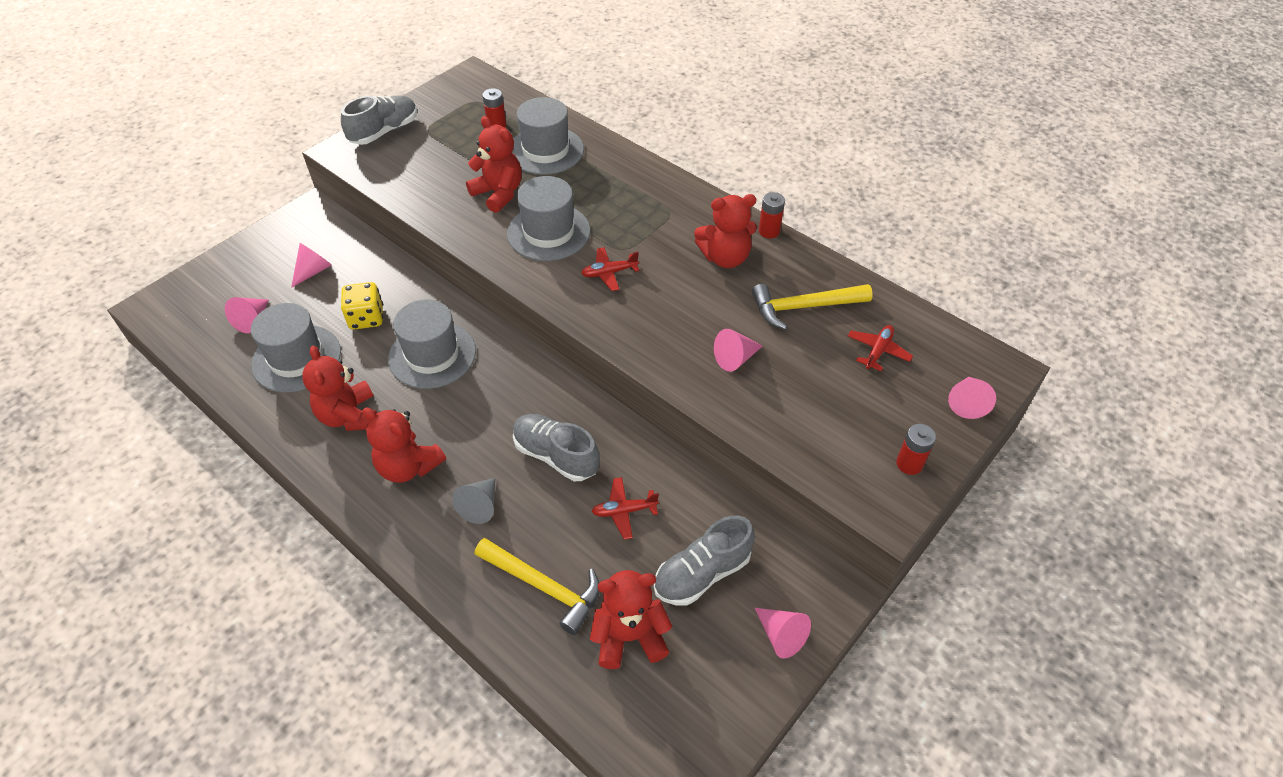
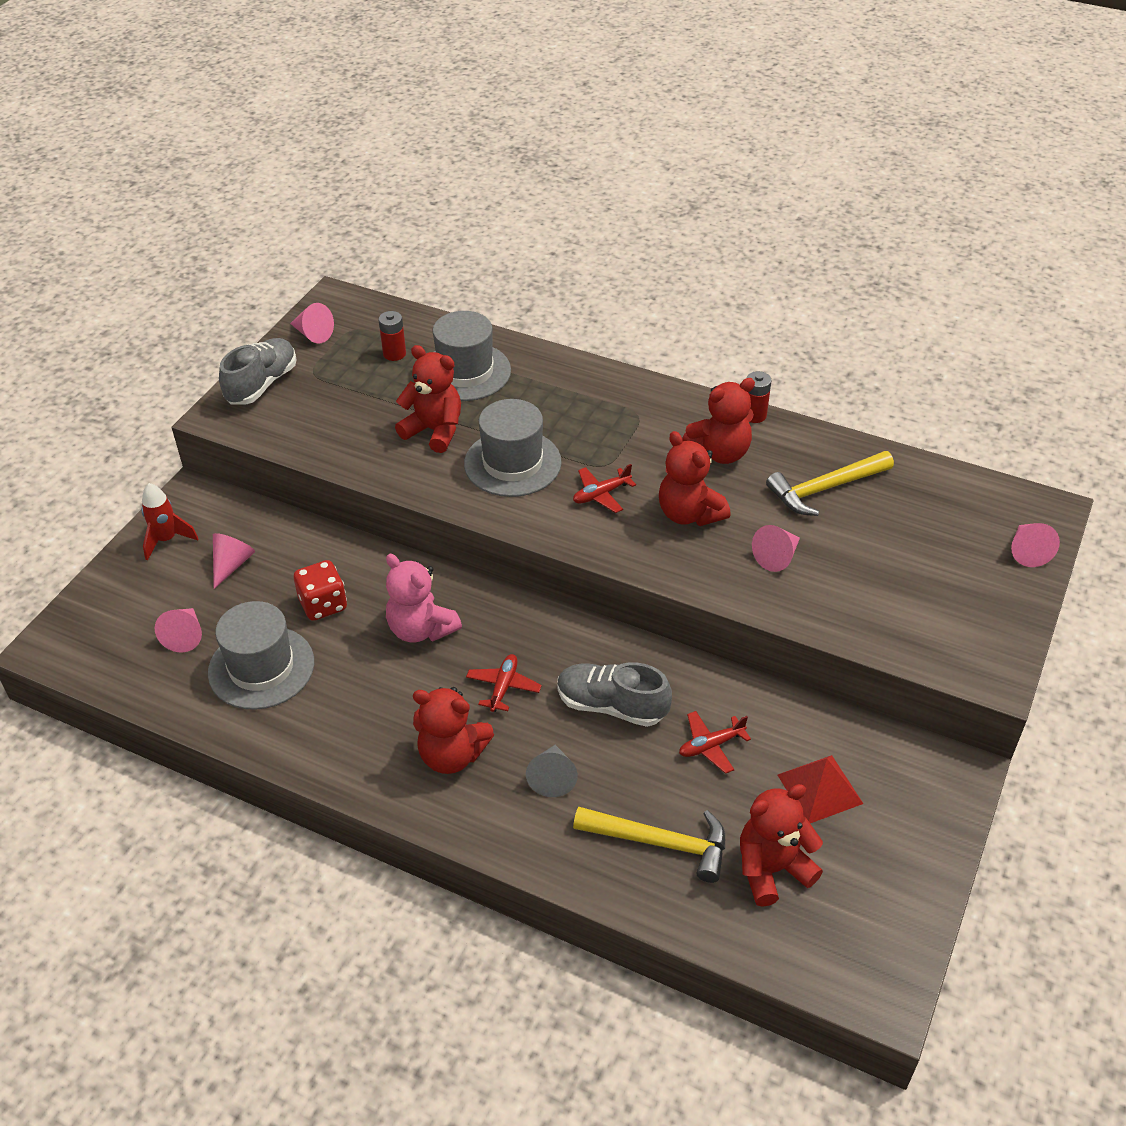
camera: 15 degrees left, 5 degrees down
(275, 241) = (167, 540): none -> red rocket
(349, 416) = (356, 717): red teddy bear -> red teddy bear (689, 514)
(366, 318) = (323, 604): yellow dice -> red dice
(432, 355) = (421, 629): grey hat -> pink teddy bear
(702, 573) = (819, 789): grey shoe -> red pyramid
(781, 635) = (924, 829): pink cone -> pink cone (313, 334)
(878, 351) = (919, 518): red plane -> red plane (503, 687)
(909, 464) = (996, 624): red battery -> none

